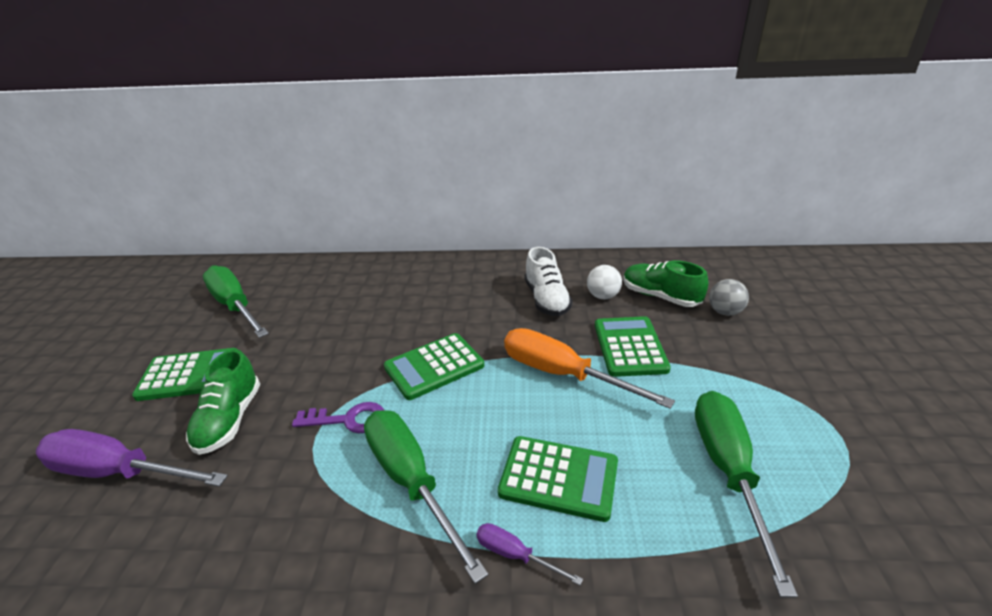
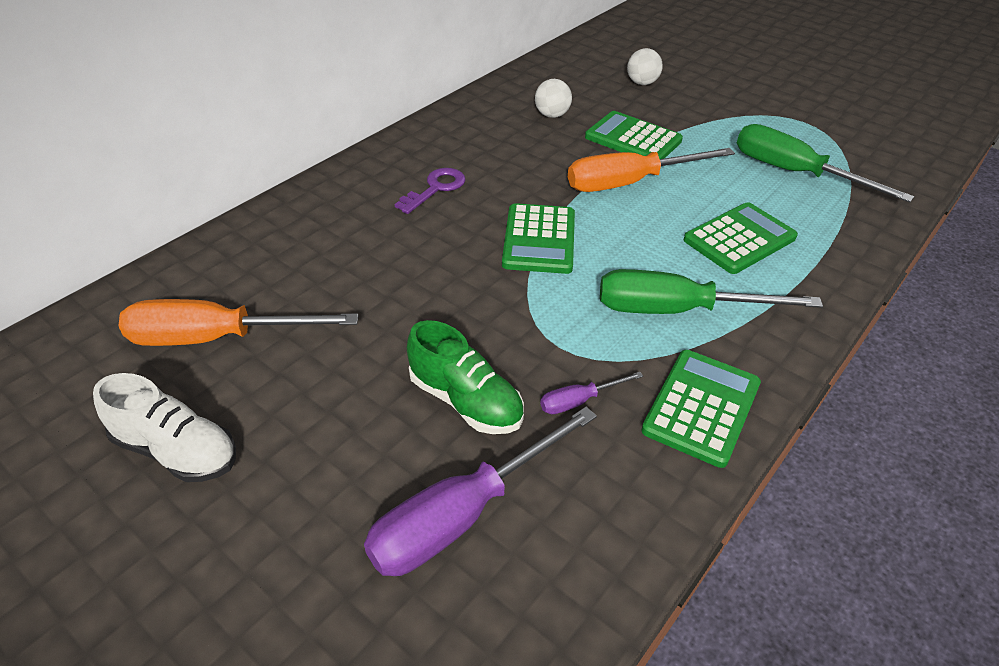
camera: 55 degrees left, 10 degrees up
(189, 375) = (332, 416): green calculator -> green calculator (701, 407)
(235, 306) = (217, 338): green screwdriver -> orange screwdriver
(348, 420) = (558, 318): purple key -> purple key (435, 189)
(515, 555) = (792, 290): purple screwdriver -> purple screwdriver (579, 401)
(546, 299) = (518, 141): white shoe -> white shoe (177, 450)
(660, 297) = (588, 94): green shoe -> none
(725, 312) = (642, 83): grey ball -> white ball

